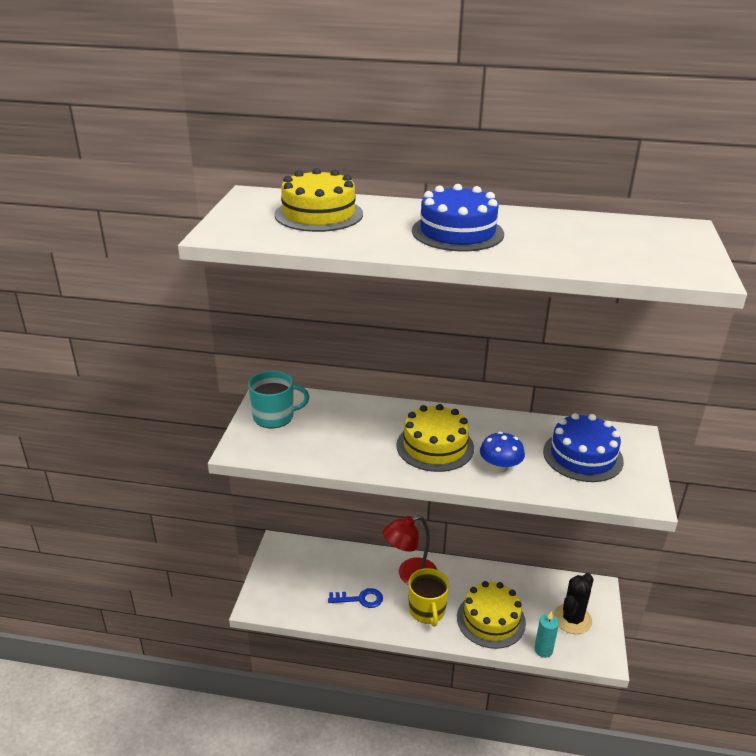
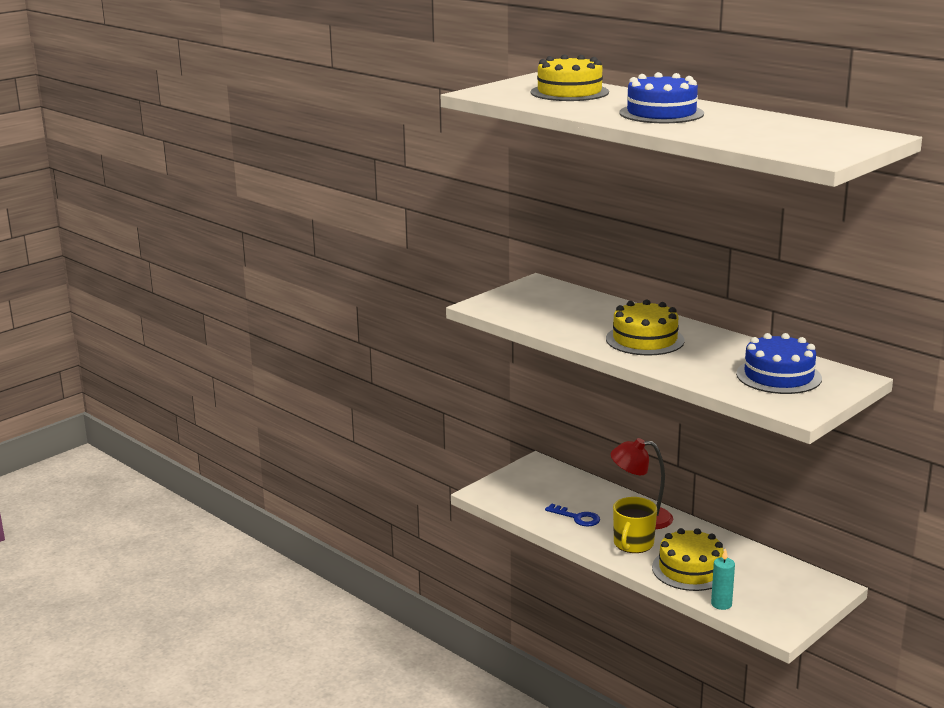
camera: 35 degrees right, 10 degrees down
(274, 417) = (528, 294): turquoise mug -> none
(500, 467) = (687, 363): blue mushroom -> none
(572, 619) = (777, 596): black cactus -> none

